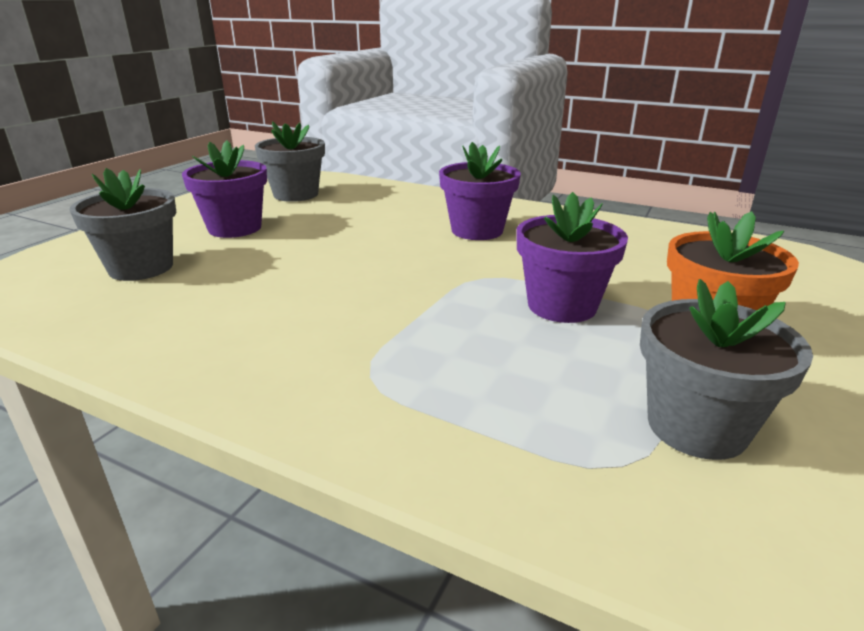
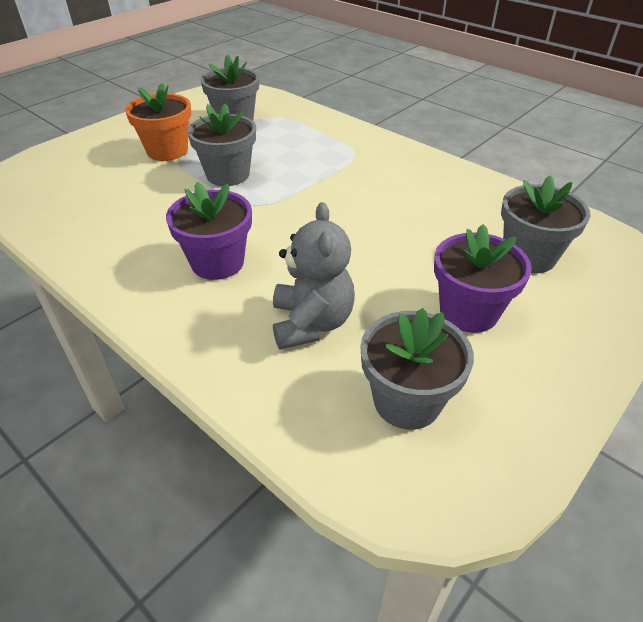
camera: 165 degrees left, 15 degrees up
(370, 211) = (311, 323): none -> grey teddy bear
(562, 306) = (228, 175): purple flower pot -> grey flower pot

